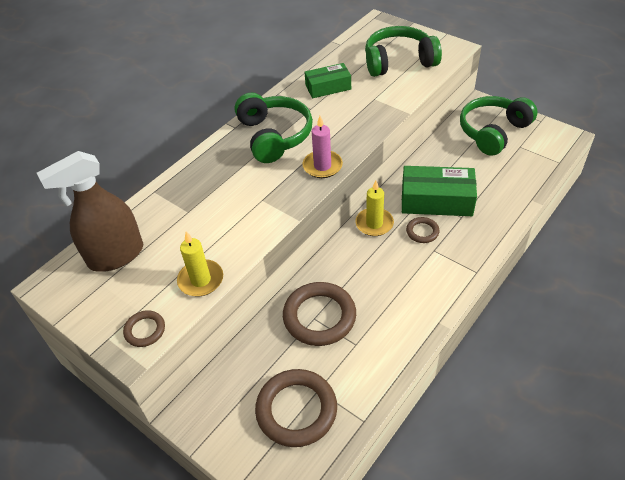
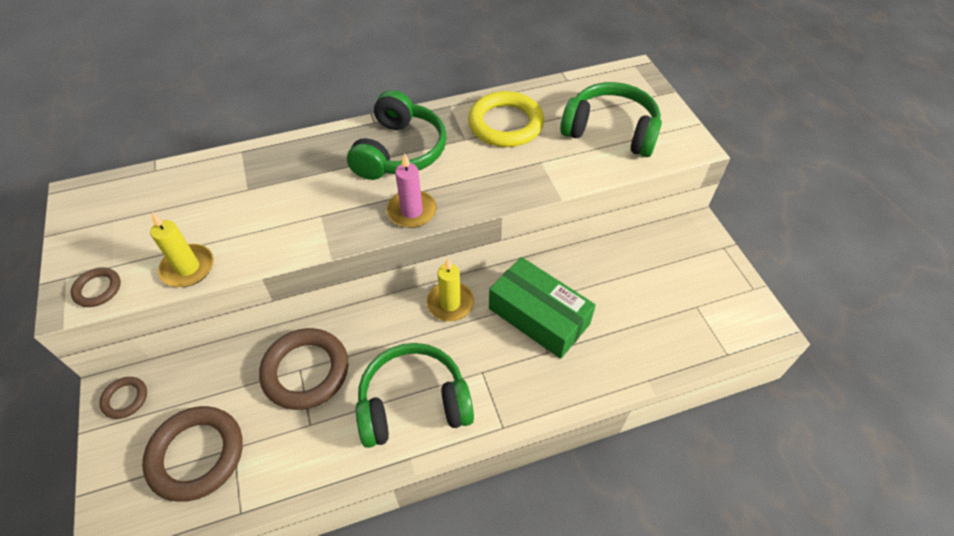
camera: 30 degrees right, 5 degrees up
(116, 256) = (150, 198): brown spray bottle -> none
(328, 87) = (505, 124): green box -> yellow ring
(422, 232) = (490, 343): brown ring -> brown ring (125, 399)
(493, 132) = (680, 271): green headphones -> green headphones (413, 403)

